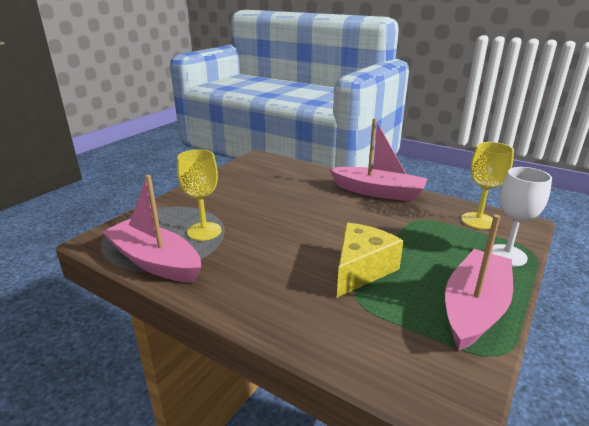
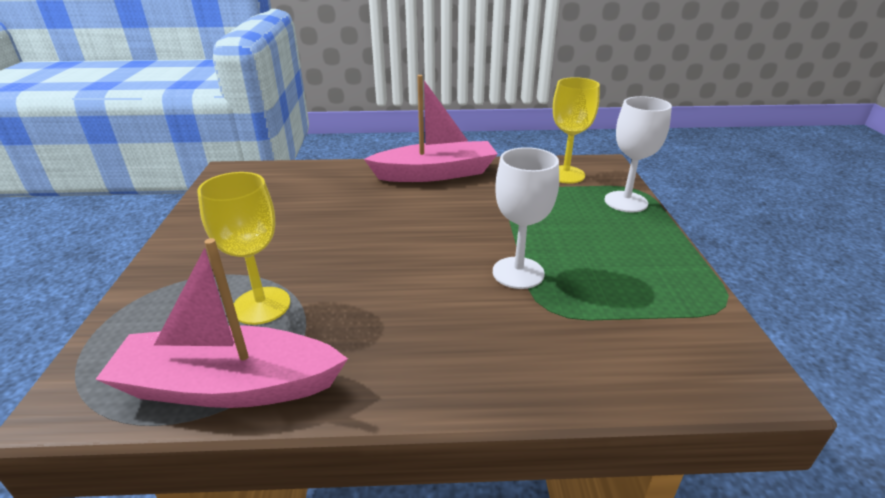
camera: 35 degrees left, 5 degrees up
(361, 269) = (518, 273): yellow cheese -> white goblet
(474, 308) = (659, 267): pink boat -> none

